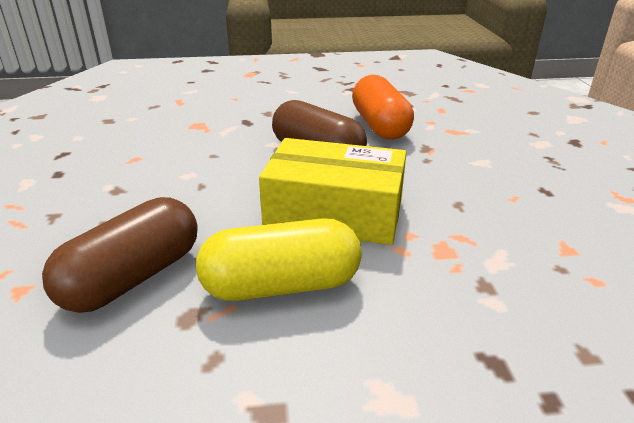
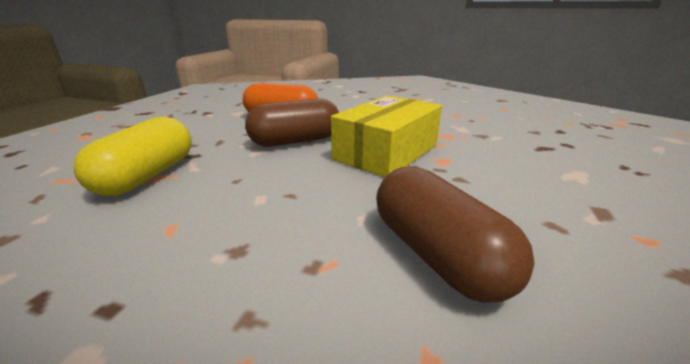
camera: 65 degrees left, 5 degrees down
(281, 285) = (469, 185): yellow capsule -> yellow capsule (148, 176)

